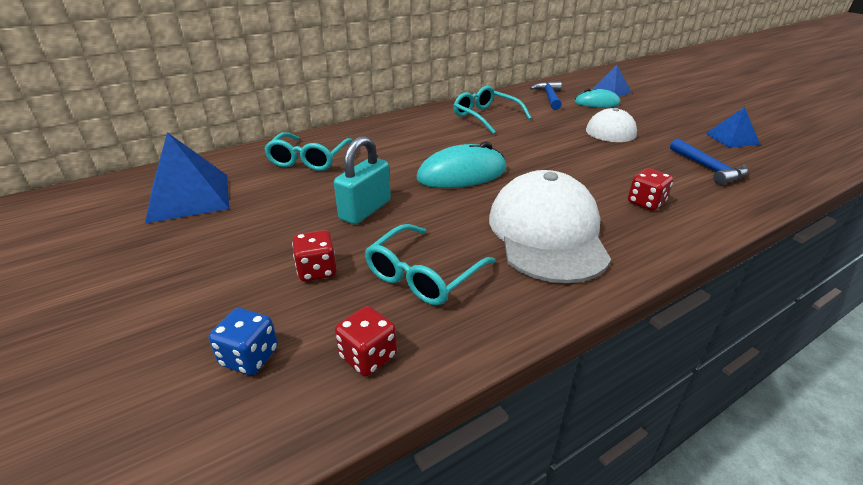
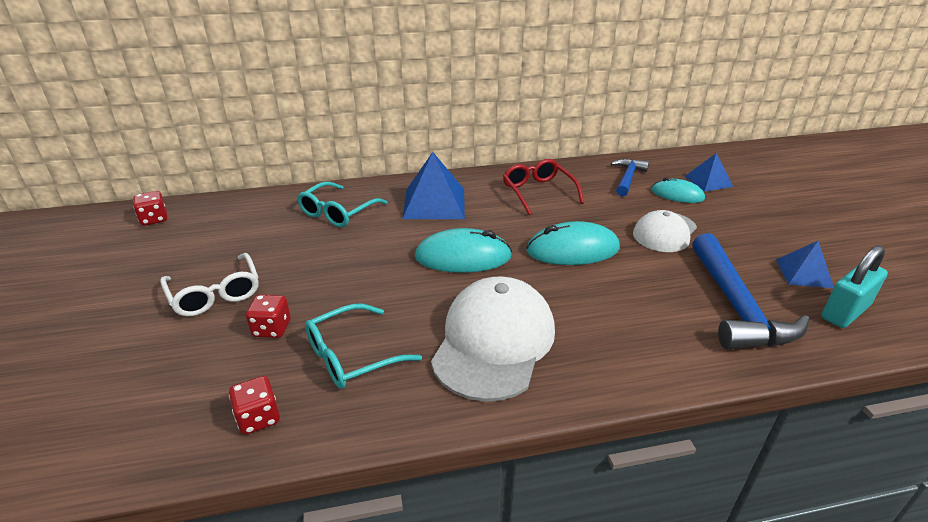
camera: 20 degrees right, 0 degrees up
(189, 197) = (220, 232): blue pyramid -> blue pyramid (434, 203)
(225, 252) = (215, 293): none -> white glasses
(250, 357) = (177, 392): blue dice -> none
(365, 210) = (349, 277): turquoise padlock -> turquoise padlock (844, 312)
(486, 117) = (538, 192): turquoise glasses -> red glasses
(551, 152) = (572, 250): none -> turquoise mouse
(645, 203) = (624, 332): red dice -> red dice (154, 219)
(708, 168) = (736, 306): blue hammer -> blue hammer, size x1.73

